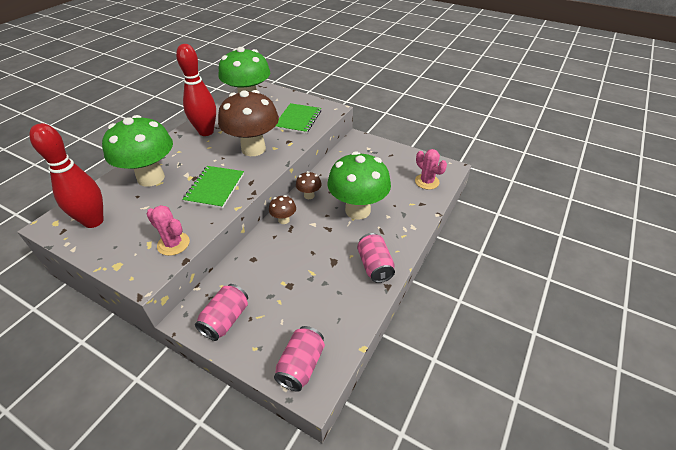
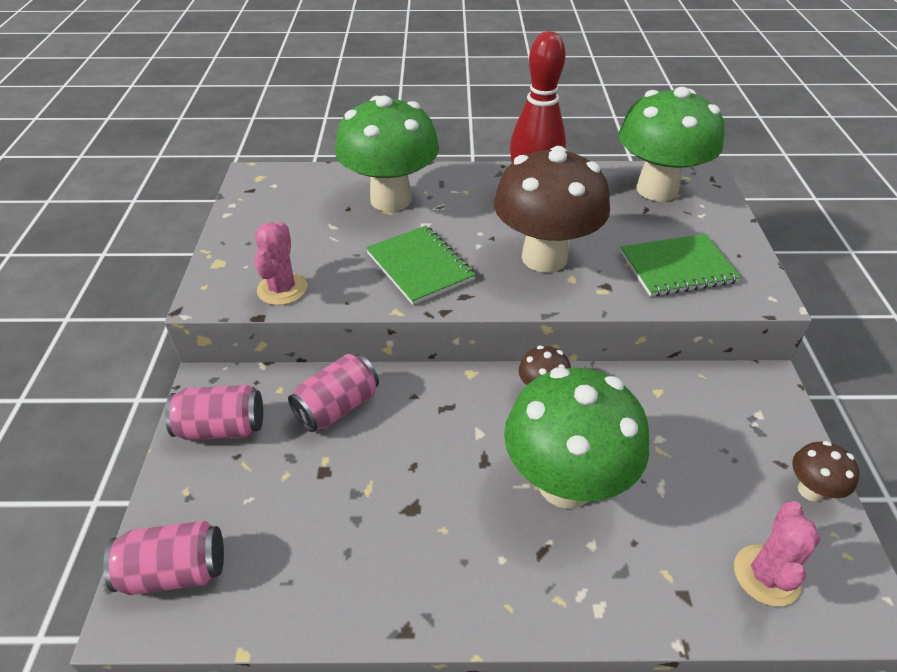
camera: 60 degrees right, 0 degrees up
(93, 221) = (279, 202): red bowling pin -> none
(215, 188) = (420, 266): green notebook -> green notebook turned 75 degrees clockwise
(283, 220) = (458, 388): brown mushroom -> brown mushroom (810, 490)
(374, 266) = (443, 583): pink can -> pink can (337, 407)

